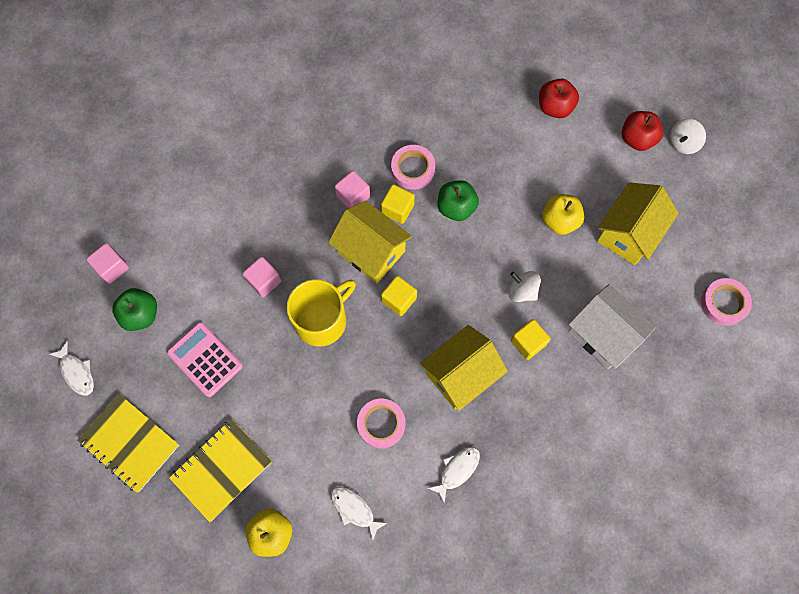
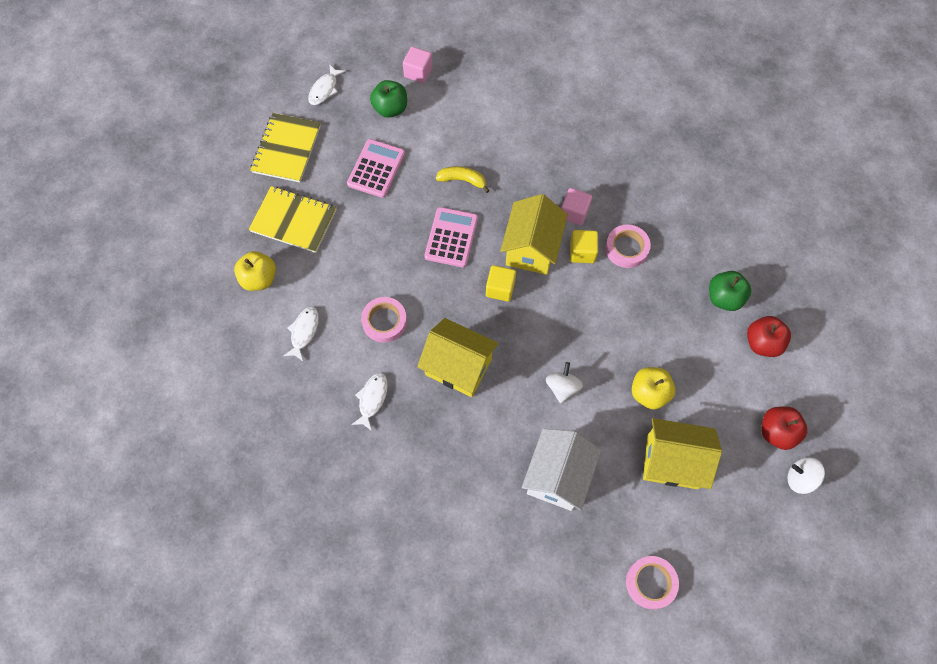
camera: 65 degrees right, 5 degrees down
(264, 281) = (462, 180): pink cube -> yellow banana
(322, 320) = (451, 237): yellow mug -> pink calculator
(456, 207) = (611, 299): green apple -> green apple (724, 298)
(457, 470) = (372, 399): white fish -> white fish turned 90 degrees counterclockwise
(528, 342) = (516, 412): yellow cube -> none

